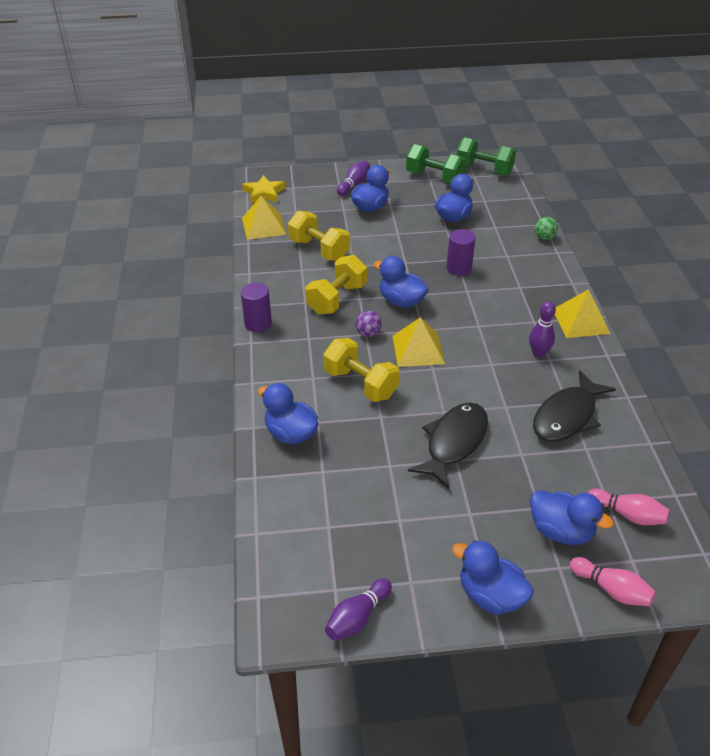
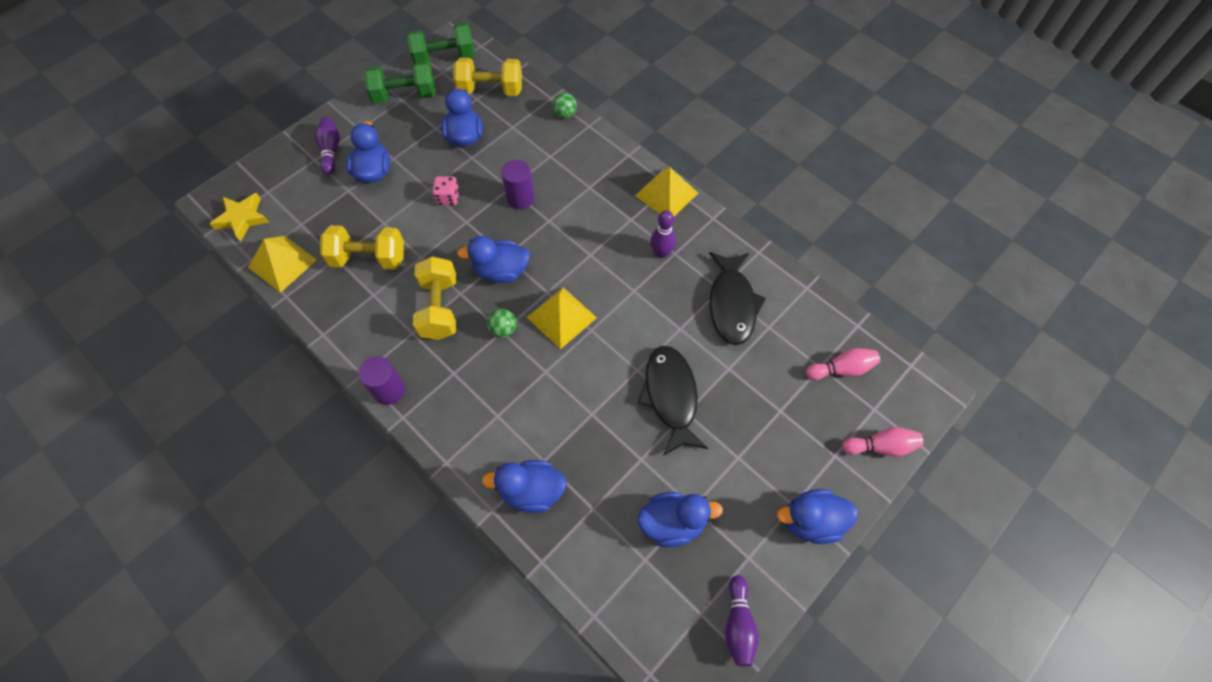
camera: 40 degrees left, 20 degrees up
(360, 384) = (545, 391): yellow dumbbell -> yellow dumbbell (490, 90)
(368, 333) = (503, 329): purple ball -> green ball
(406, 244) = (448, 198): none -> pink dice
(561, 531) = (811, 421): blue duck -> blue duck (672, 523)

